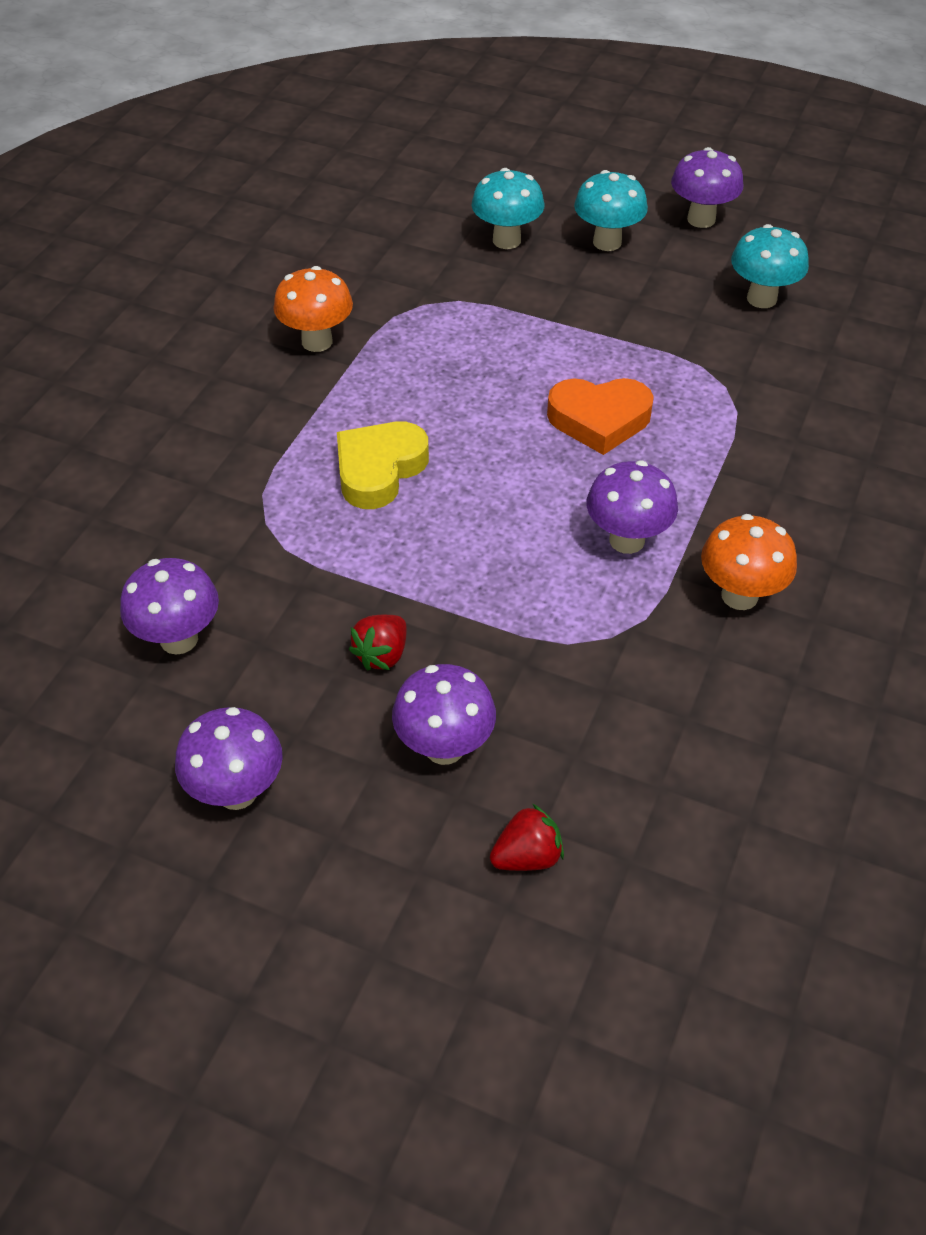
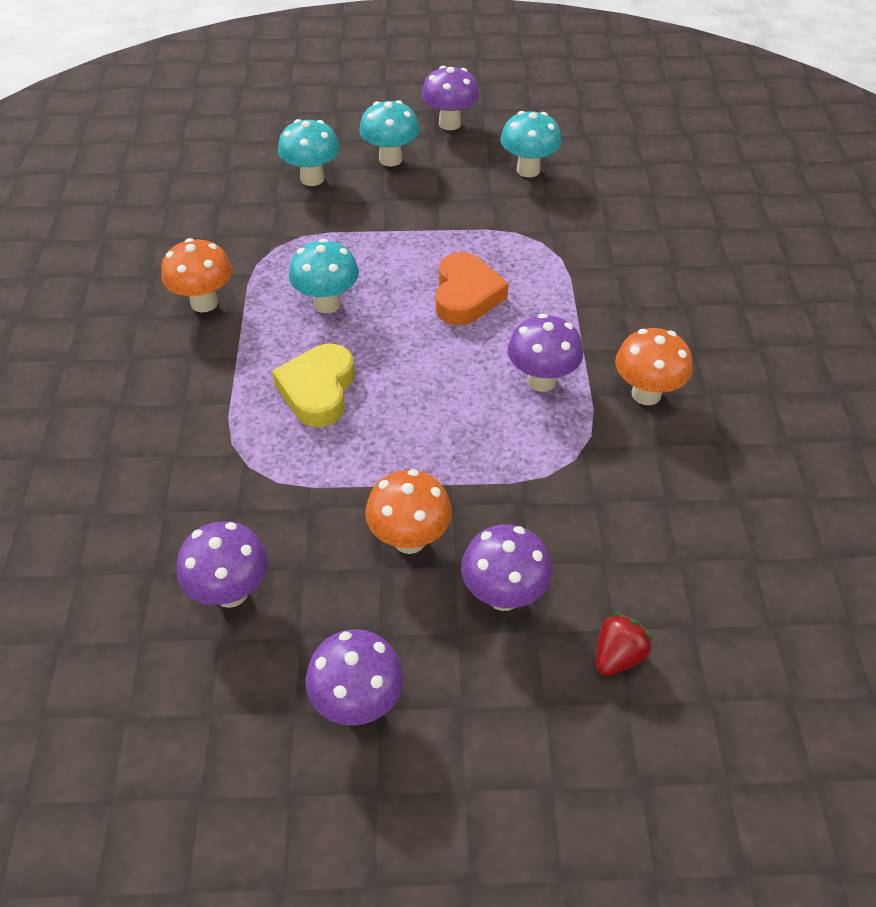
camera: 25 degrees left, 0 degrees up
(382, 654) = (409, 539): red strawberry -> orange mushroom
(442, 382) = (327, 304): none -> turquoise mushroom
(599, 420) = (466, 295): orange heart -> orange heart turned 60 degrees counterclockwise

